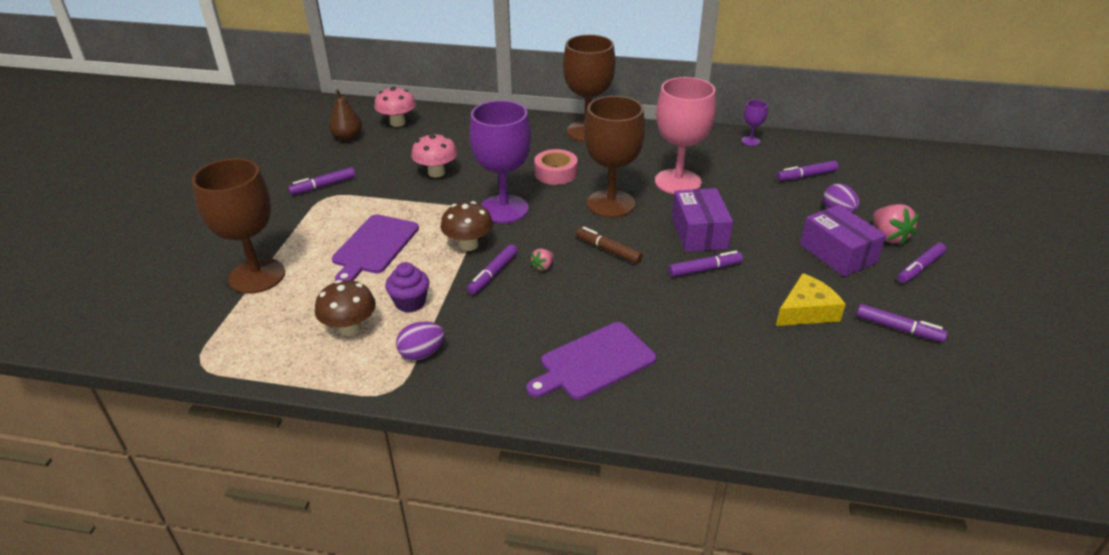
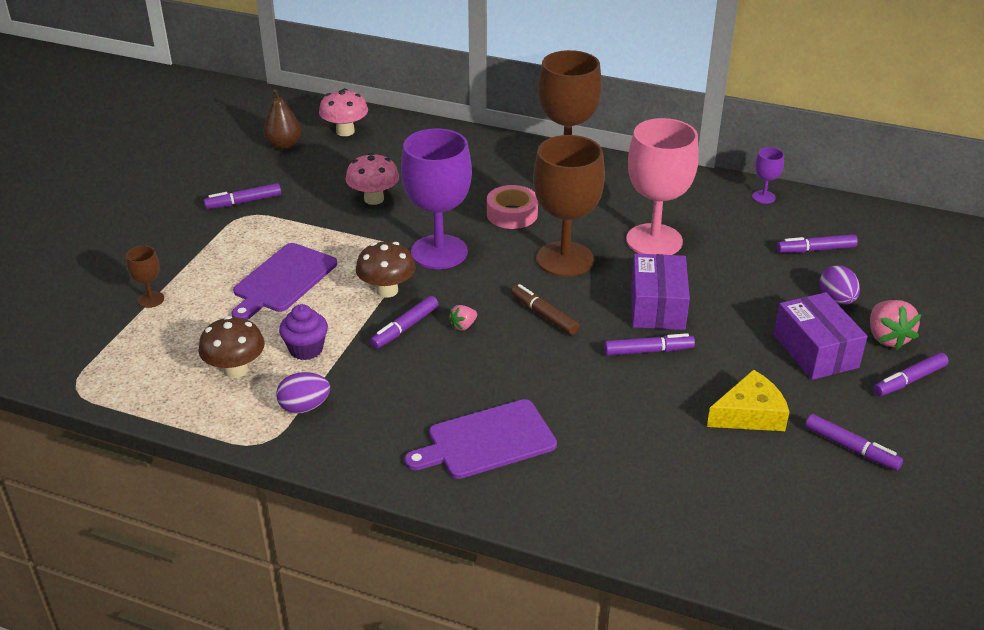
camera: 10 degrees right, 0 degrees up
(257, 276) = (151, 299): brown goblet -> brown goblet, size x0.43

